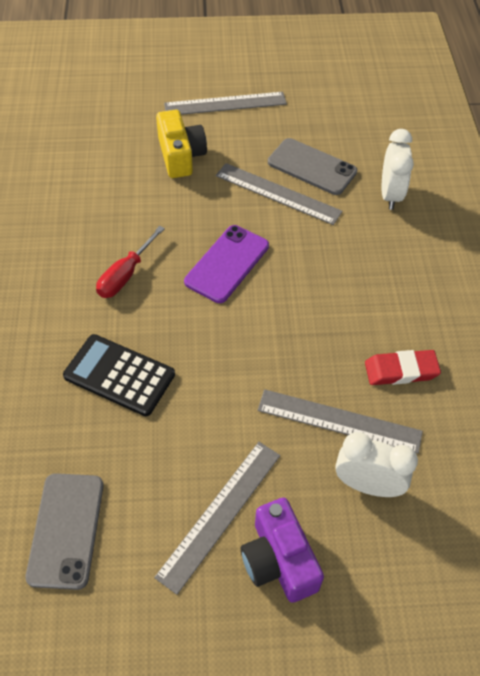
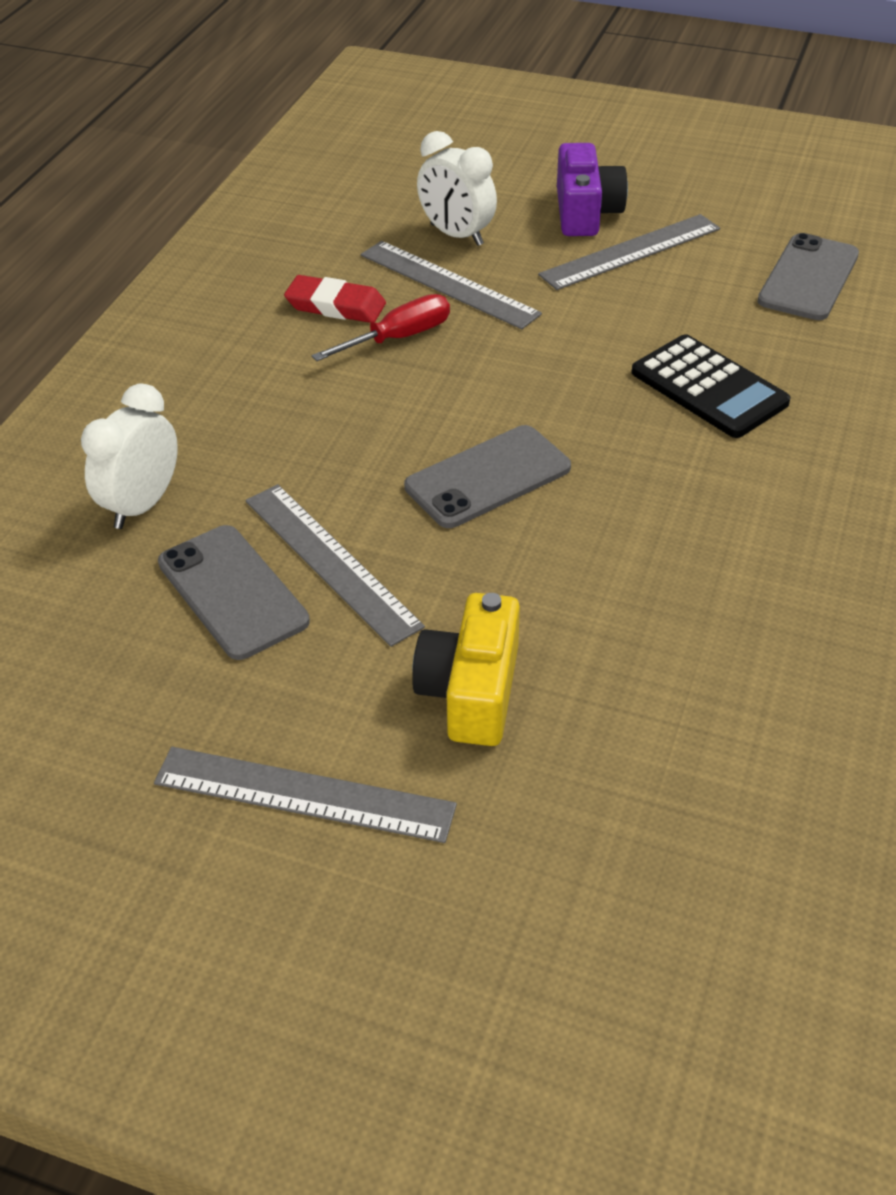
camera: 155 degrees left, 10 degrees down
(125, 275) = (660, 505): red screwdriver -> red screwdriver (398, 338)
(227, 264) = (488, 477): purple phone -> grey phone

